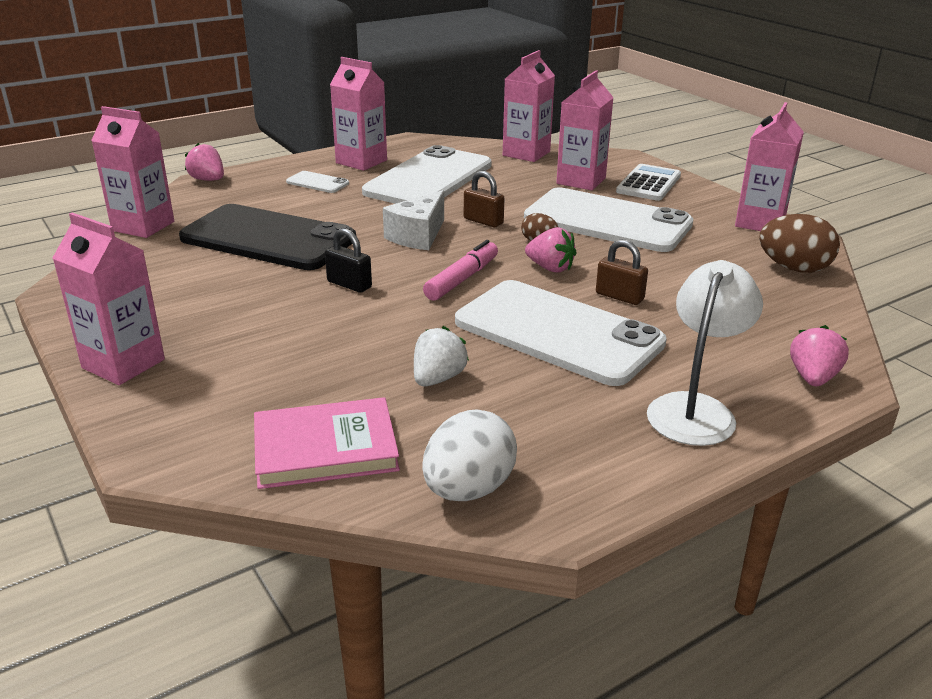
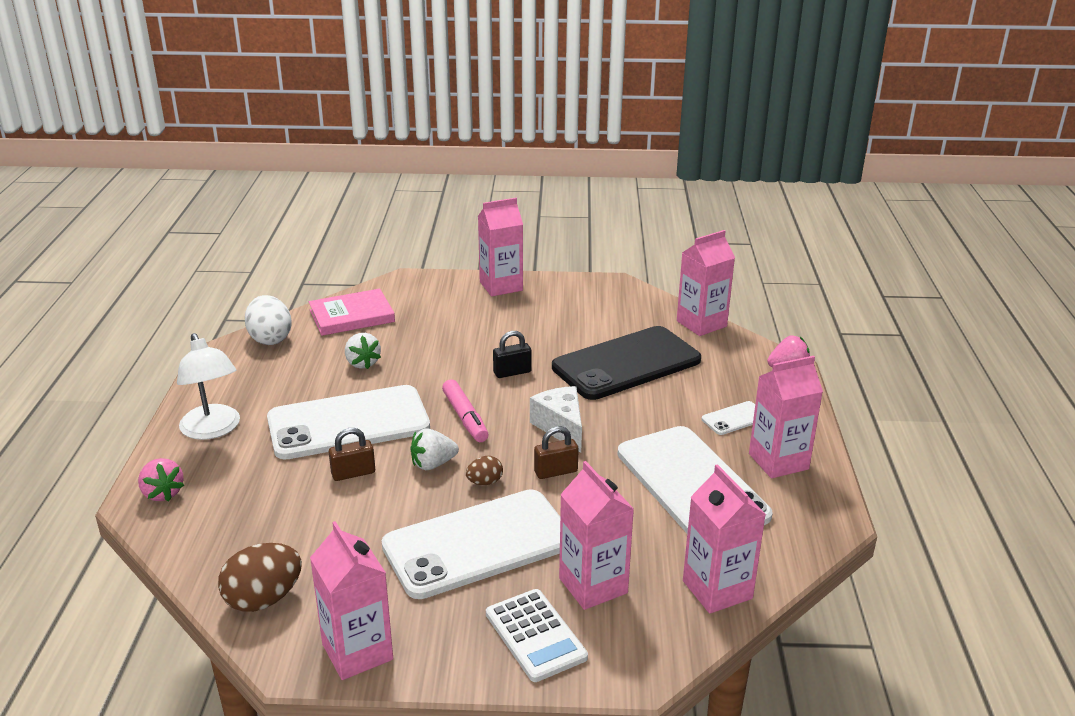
camera: 125 degrees right, 0 degrees up
(325, 448) = (352, 316): pink book -> pink book turned 45 degrees clockwise
(550, 268) = (433, 464): pink strawberry -> white strawberry

